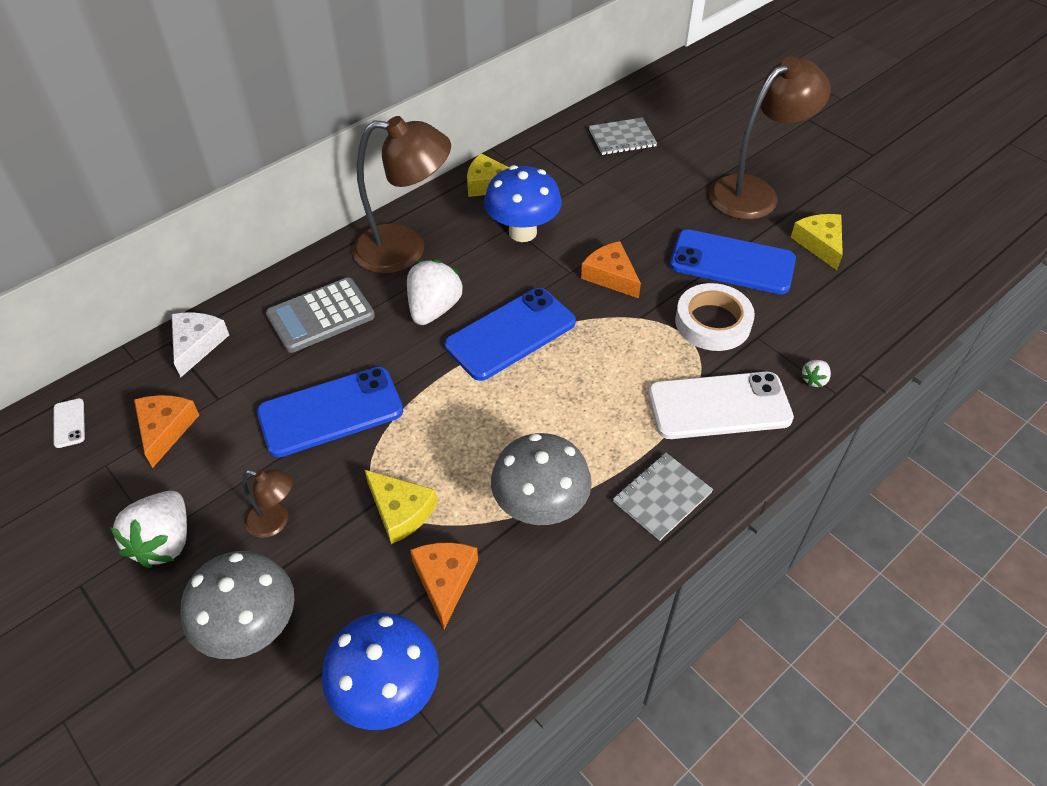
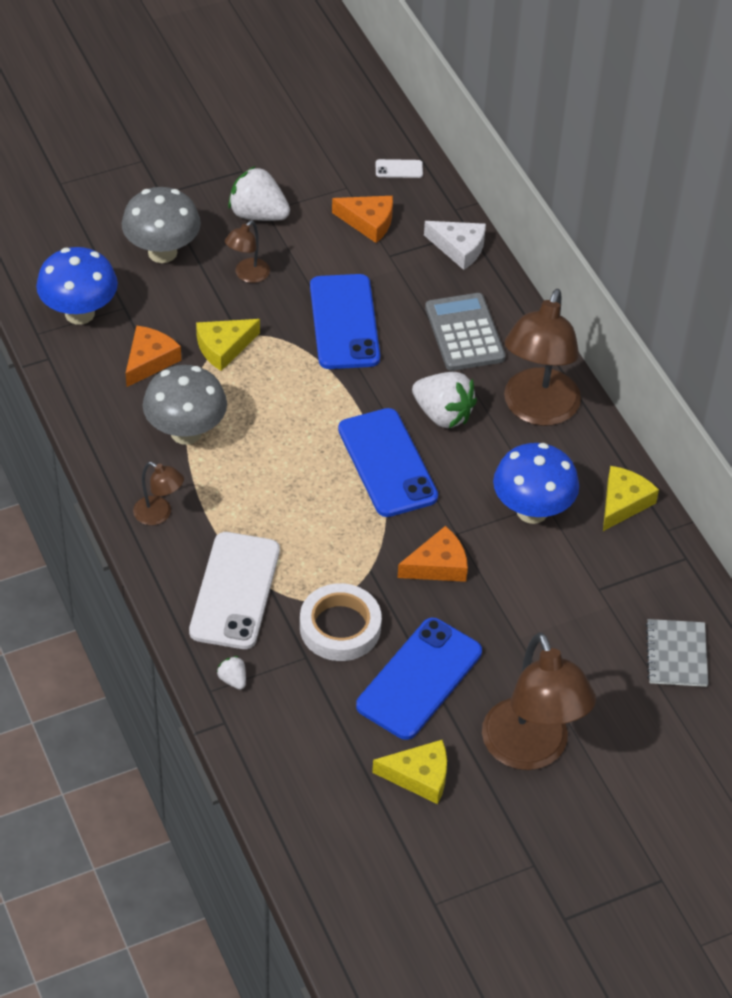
camera: 105 degrees right, 0 degrees up
(445, 580) = (150, 360): orange cheese -> orange cheese turned 75 degrees counterclockwise
(662, 497) = (159, 514): grey notebook -> brown lamp

